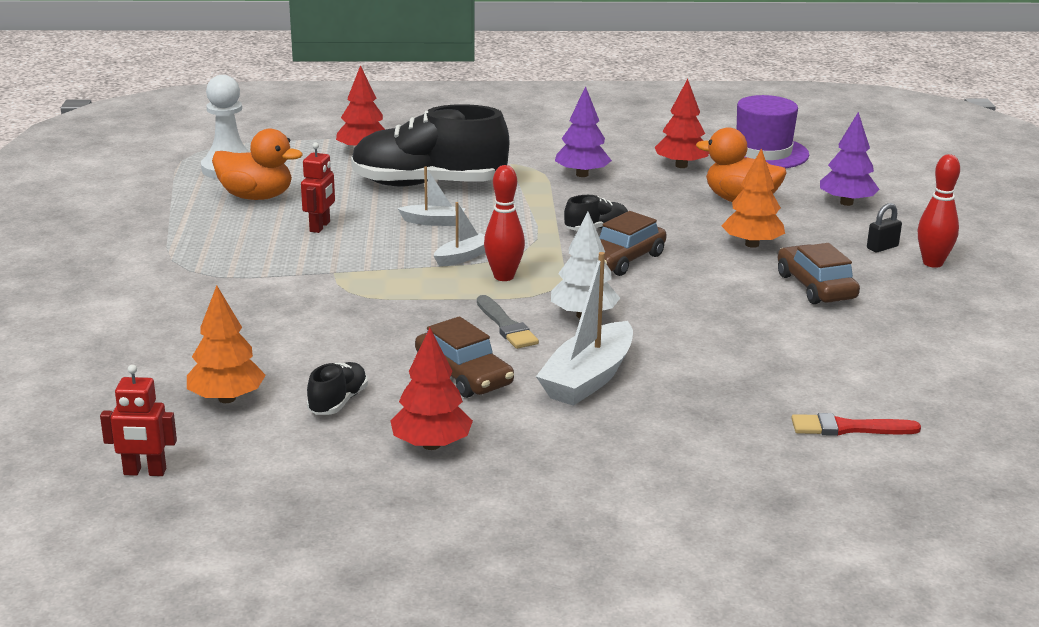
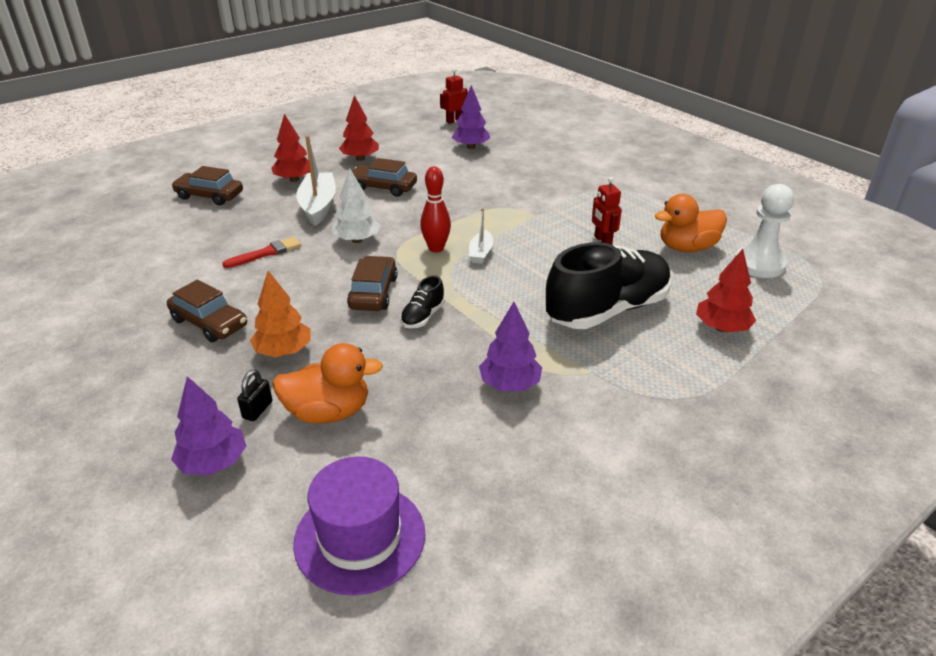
camera: 145 degrees right, 10 degrees up
(227, 398) = (471, 147): orange tree -> purple tree
(338, 402) = (423, 160): black shoe -> none
(433, 222) = (543, 274): white boat -> none
(506, 326) = (394, 218): grey brush -> none
(681, 165) = (432, 451): red tree -> red tree (294, 179)
(745, 458) = (209, 196): none -> brown car
(848, 428) = (158, 226): red brush -> red brush (266, 253)
(882, 247) = (159, 398): black padlock -> black padlock (257, 410)
(932, 263) = (106, 395): red bowling pin -> none

